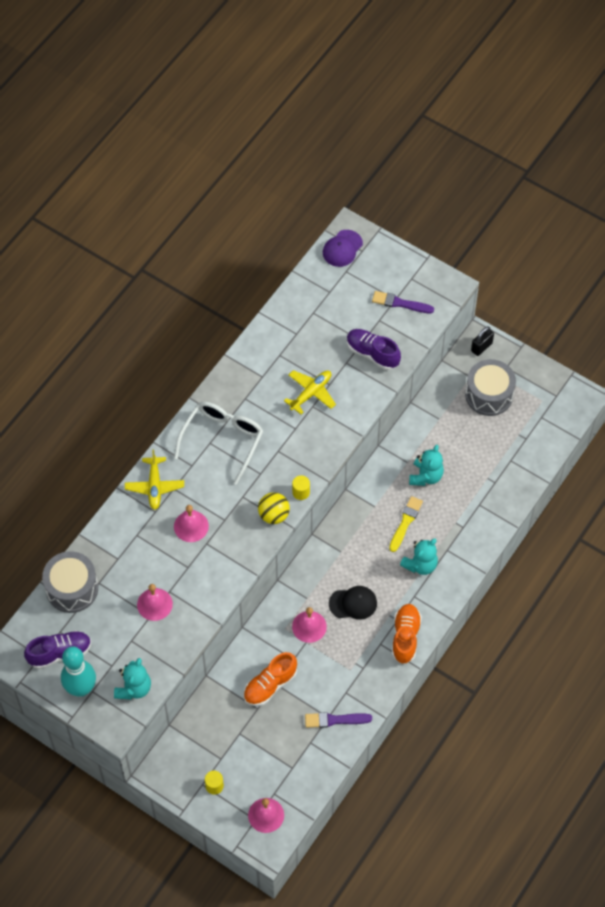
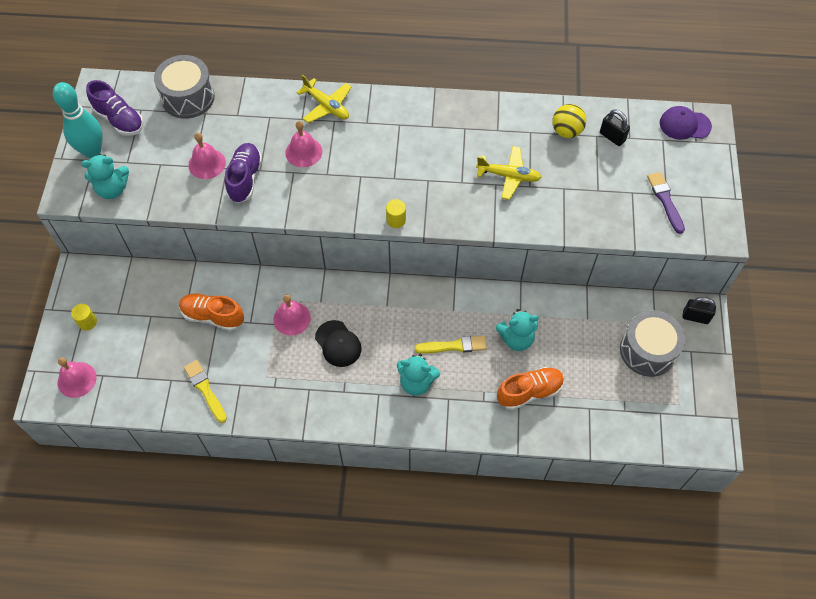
camera: 60 degrees right, 0 degrees up
(154, 486) = (326, 106): yellow plane -> yellow plane turned 105 degrees counterclockwise
(223, 440) = (409, 132): white glasses -> none
(274, 515) = (357, 210): yellow ball -> yellow ball (566, 131)
(321, 303) = (612, 137): none -> black padlock
(335, 720) = (205, 390): purple brush -> yellow brush
(372, 354) = (590, 205): purple shoe -> purple shoe (245, 179)
(405, 637) = (329, 408): orange shoe -> orange shoe (529, 392)

